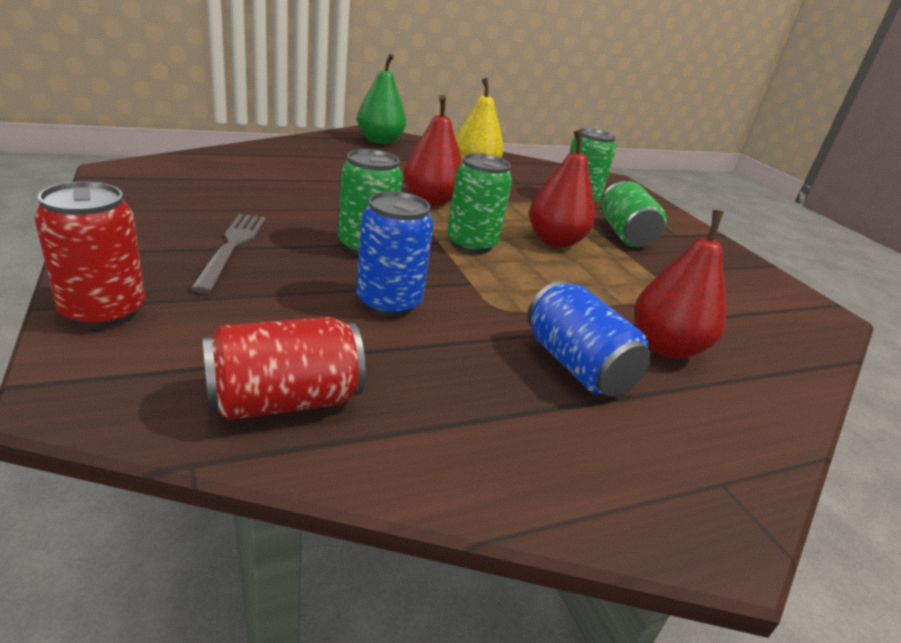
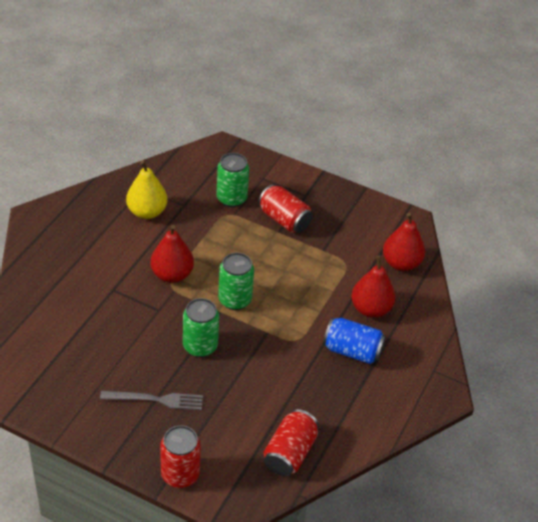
camera: 40 degrees left, 15 degrees up
(232, 247) = (156, 400): grey fork -> grey fork turned 135 degrees clockwise
(379, 141) = (57, 224): green pear -> none
(388, 302) = (256, 376): blue can -> none
(555, 241) = (263, 260): red pear -> red pear (401, 263)
(625, 234) = (284, 220): green can -> red can

